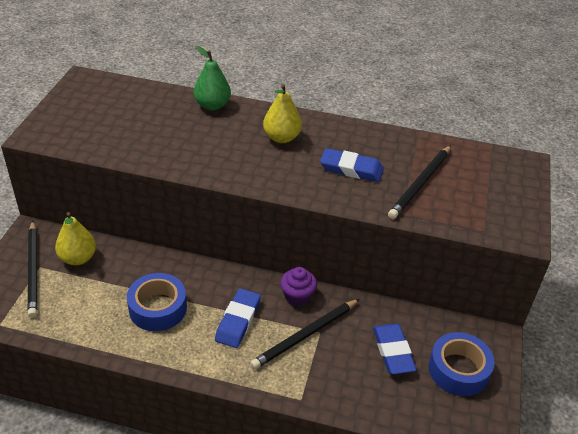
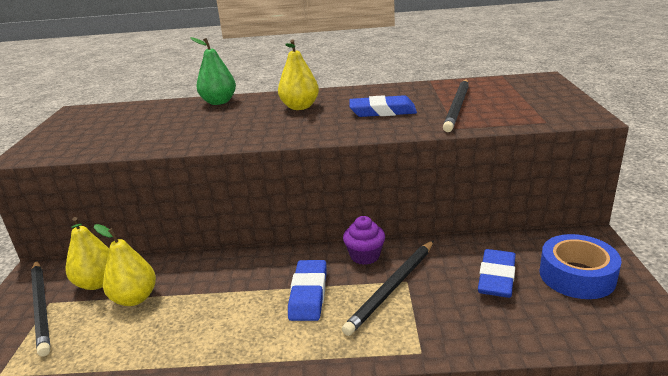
camera: 10 degrees left, 15 degrees down
(104, 283) = (135, 298): none -> yellow pear
(158, 308) = (207, 306): blue tape -> none
(393, 351) = (496, 277): blue eraser -> blue eraser turned 45 degrees clockwise

